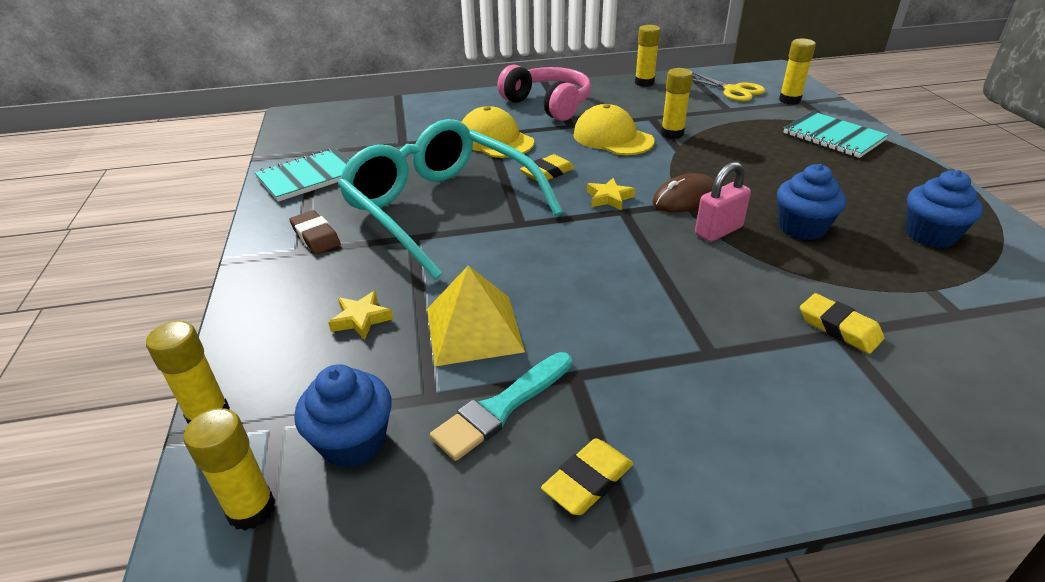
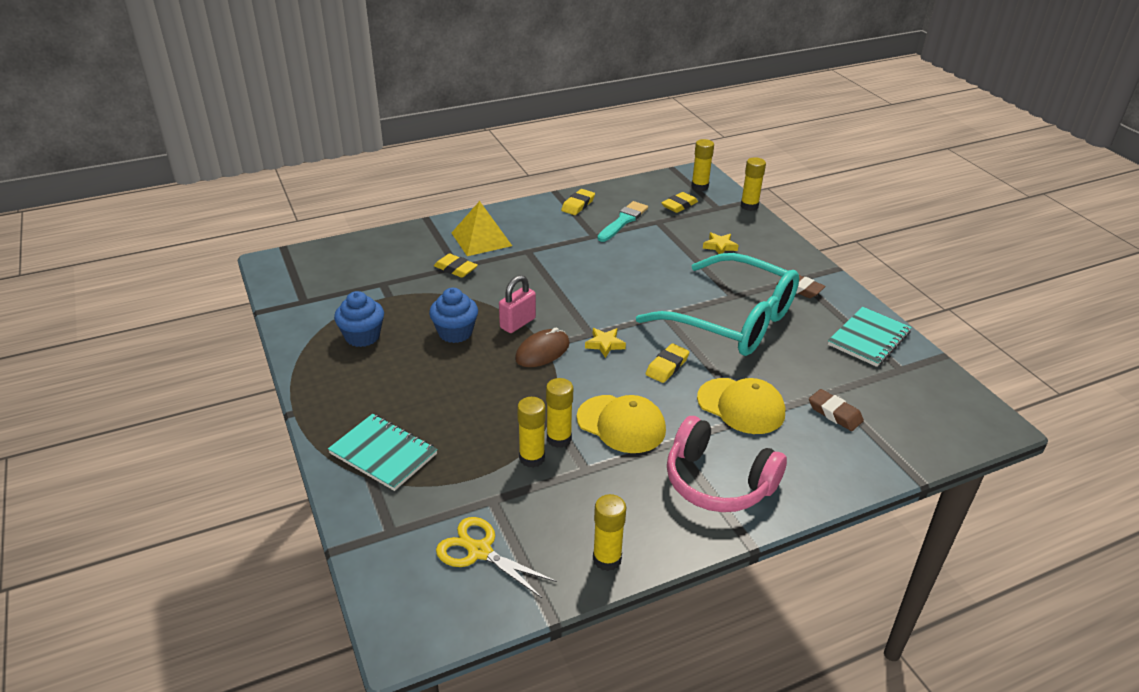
camera: 165 degrees right, 0 degrees up
(353, 441) = (679, 205): blue cupcake -> yellow eraser
(416, 130) = (834, 413): none -> brown eraser
(474, 329) = (655, 248): yellow pyramid -> yellow pyramid (481, 239)
(789, 100) = (407, 532): yellow glue stick -> yellow glue stick (532, 458)

